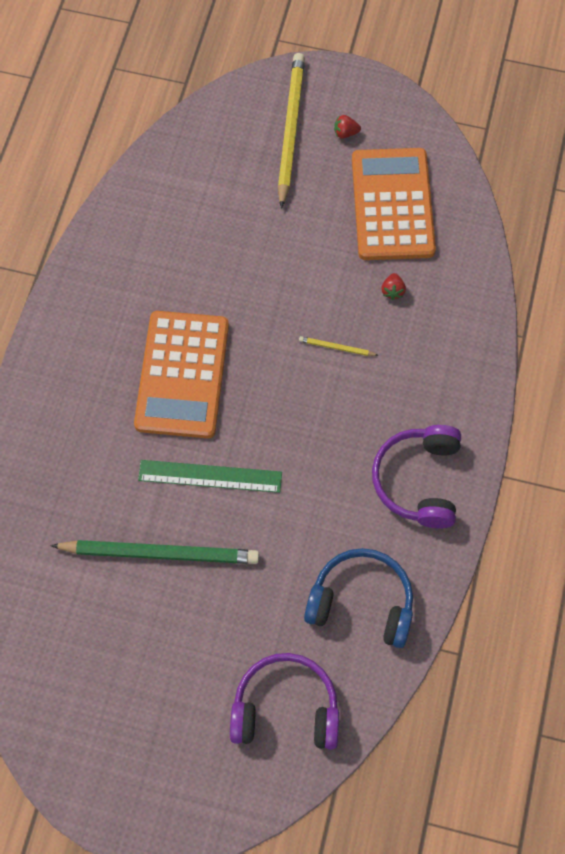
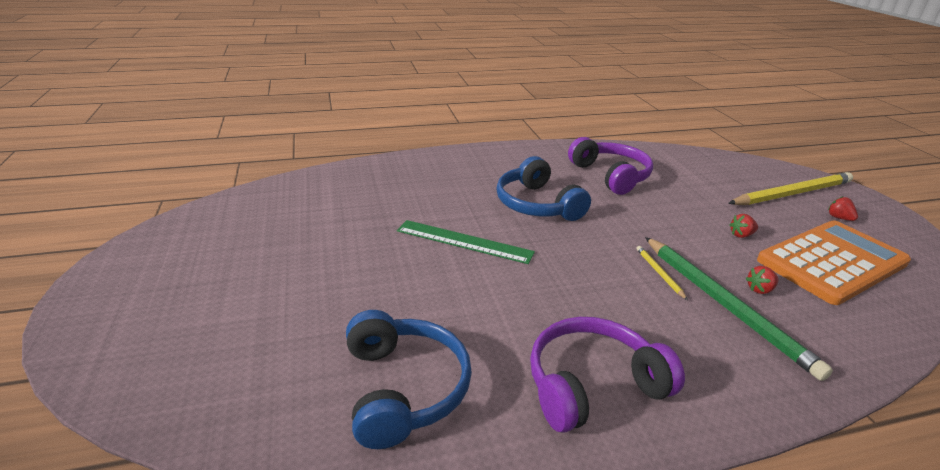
camera: 60 degrees right, 35 degrees down
(160, 553) = (373, 237): green pencil -> green pencil (724, 305)
(182, 375) = (537, 204): orange calculator -> blue headphones
(210, 476) = (464, 241): green ruler -> green ruler turned 45 degrees counterclockwise
(285, 708) = (238, 367): purple headphones -> purple headphones (610, 175)
(324, 238) = (741, 235): none -> red strawberry

